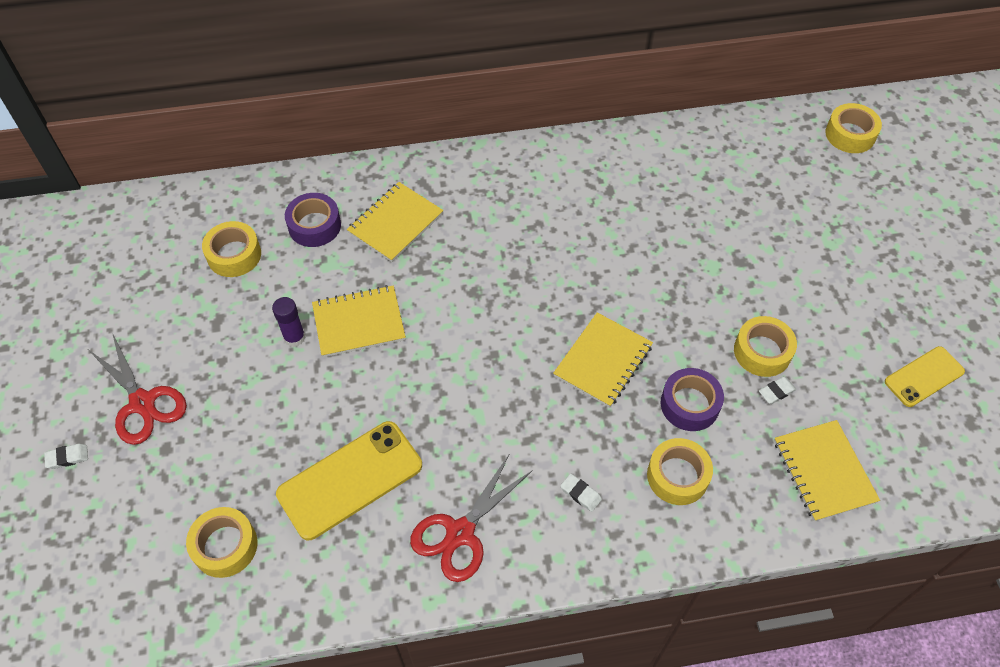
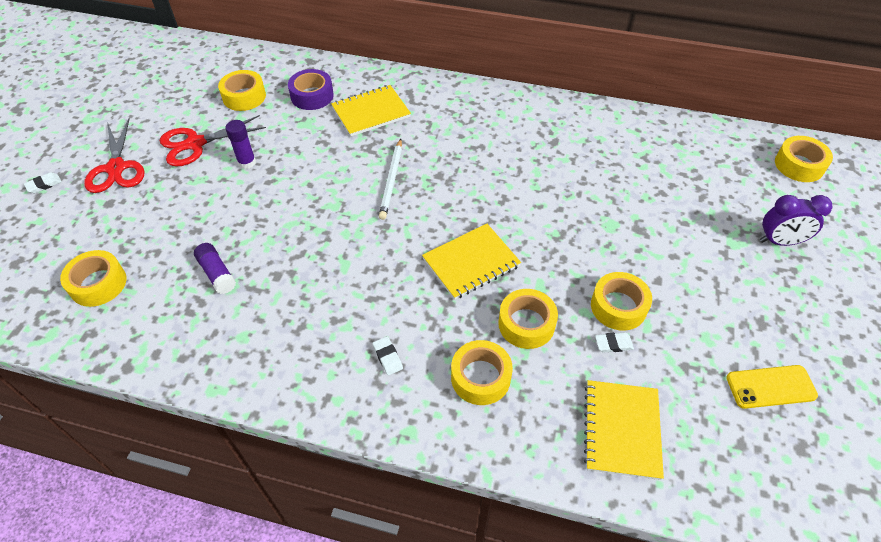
camera: 25 degrees right, 5 degrees down
(67, 457) = (44, 185): white eraser -> white eraser turned 45 degrees counterclockwise
(350, 480) = (217, 273): yellow phone -> purple glue stick
(359, 322) = (299, 168): yellow notebook -> none
(460, 533) = (271, 347): red scissors -> red scissors (195, 144)
(469, 299) = (392, 180): none -> white pencil
(689, 404) = (526, 324): purple tape -> yellow tape
(869, 226) = (780, 241): none -> purple clock

